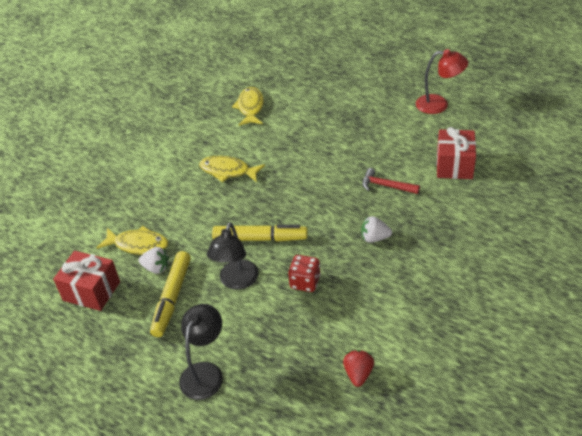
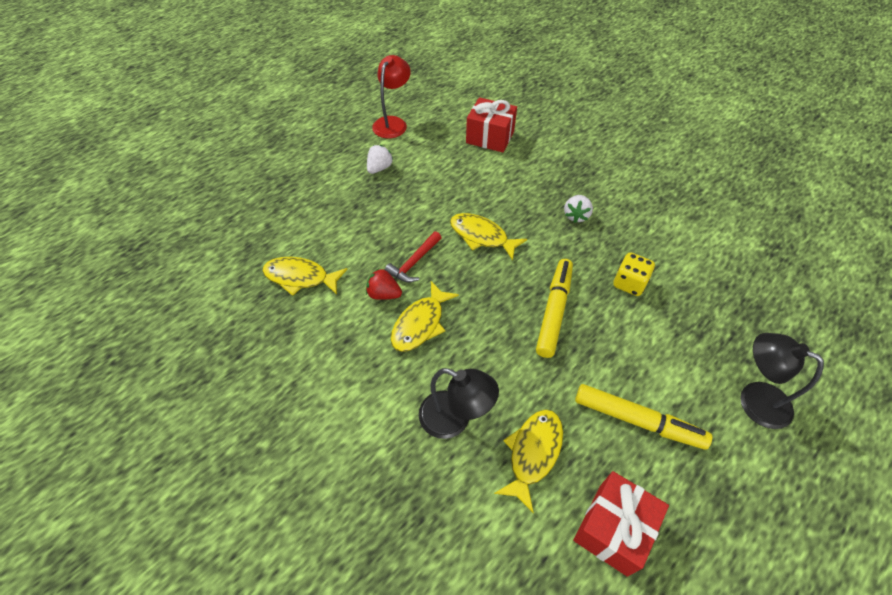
camera: 80 degrees left, 10 degrees up
(156, 268) = (582, 434): white strawberry -> white strawberry (379, 168)
(236, 281) = (619, 346): black lamp -> black lamp (454, 419)
(305, 282) = (629, 283): red dice -> yellow dice
(324, 184) = (481, 236): none -> yellow fish
(358, 374) = (750, 267): red strawberry -> red strawberry (384, 294)
(386, 186) = (502, 190): red hammer -> red hammer (414, 263)

